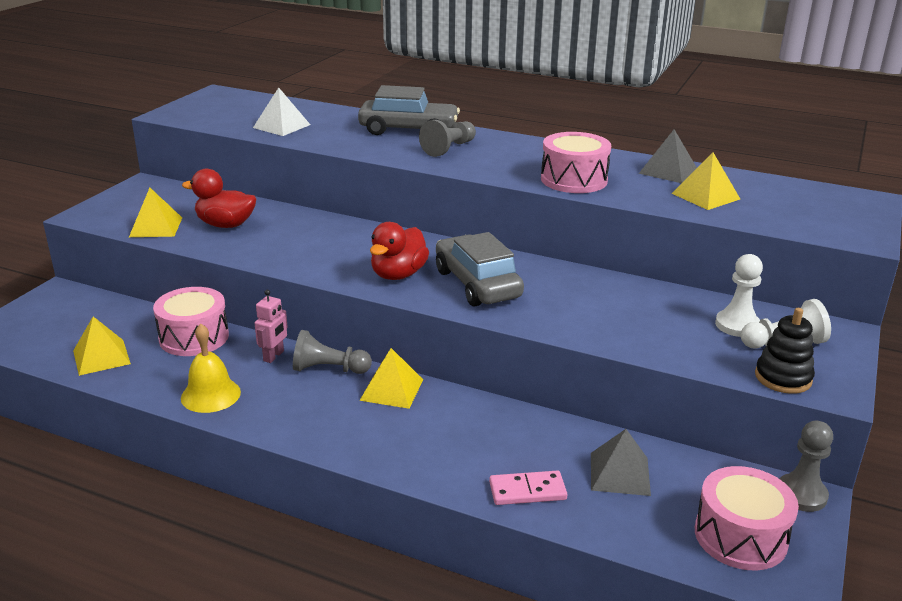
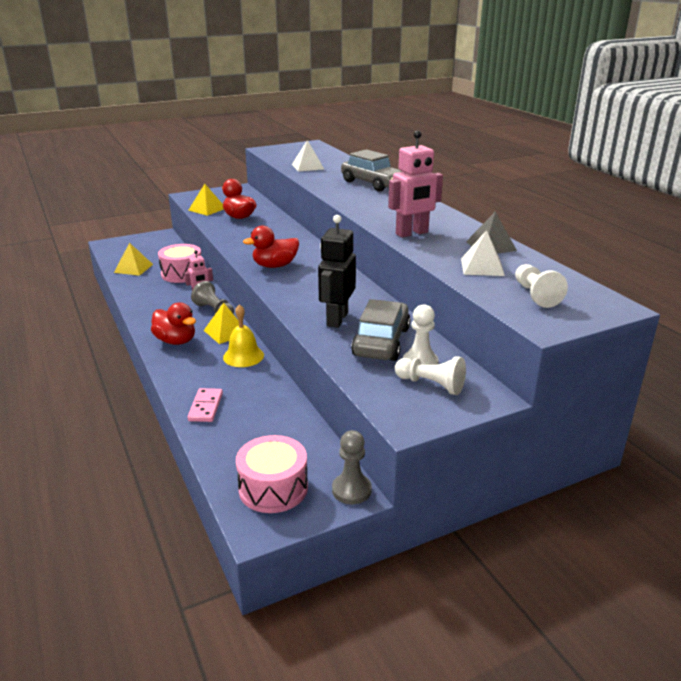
camera: 40 degrees right, 0 degrees up
(210, 395) = (147, 301): yellow bell -> yellow bell (243, 356)
(348, 430) = (176, 341): none -> red duck
(449, 148) = (374, 198): grey pawn -> none
(477, 284) = (306, 284): grey car -> grey car (381, 342)
(527, 491) = (205, 407): pink domino -> pink domino turned 60 degrees clockwise
(574, 180) = (412, 233): pink drum -> pink robot
(583, 312) = (336, 319): none -> black robot
(620, 473) = (266, 424): grey pyramid -> none
(705, 196) = (482, 267): yellow pyramid -> white pyramid
(783, 378) = (387, 401): black stacking toy -> none
(799, 210) = (535, 295): none -> white pawn

